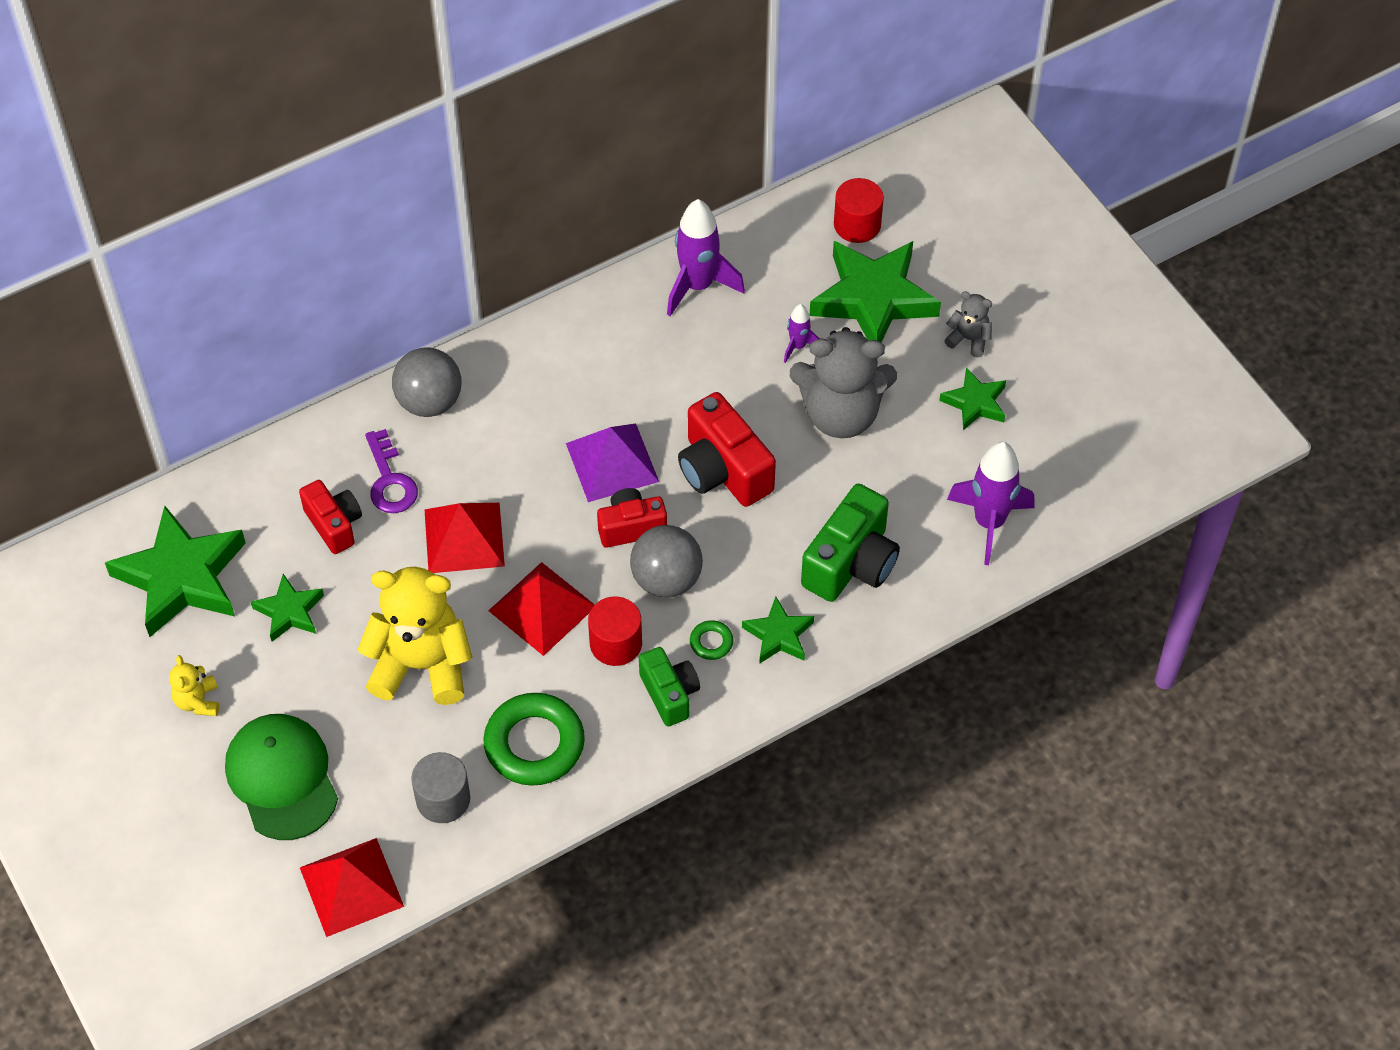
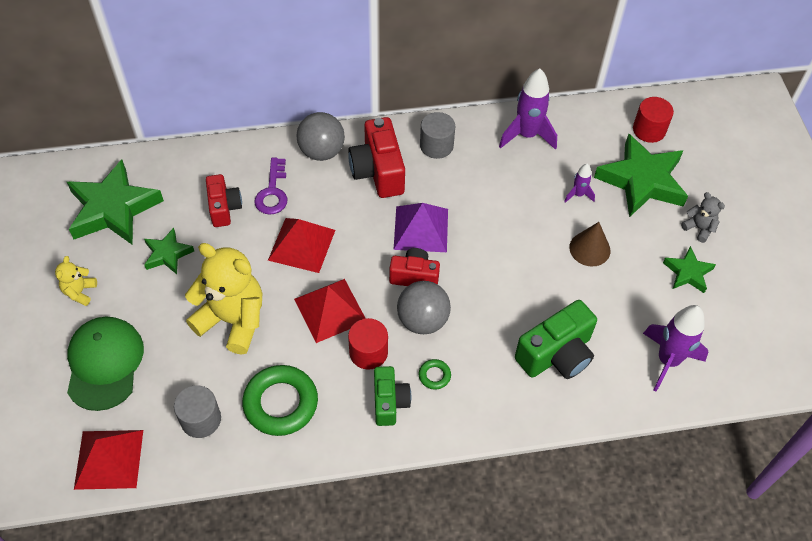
camera: 20 degrees right, 0 degrees up
(582, 341) = (436, 145): none -> grey cylinder
(723, 470) = (493, 259): red camera -> red camera (378, 171)
(778, 635) = (484, 388): green star -> none
(841, 414) = (589, 249): grey teddy bear -> brown cone

